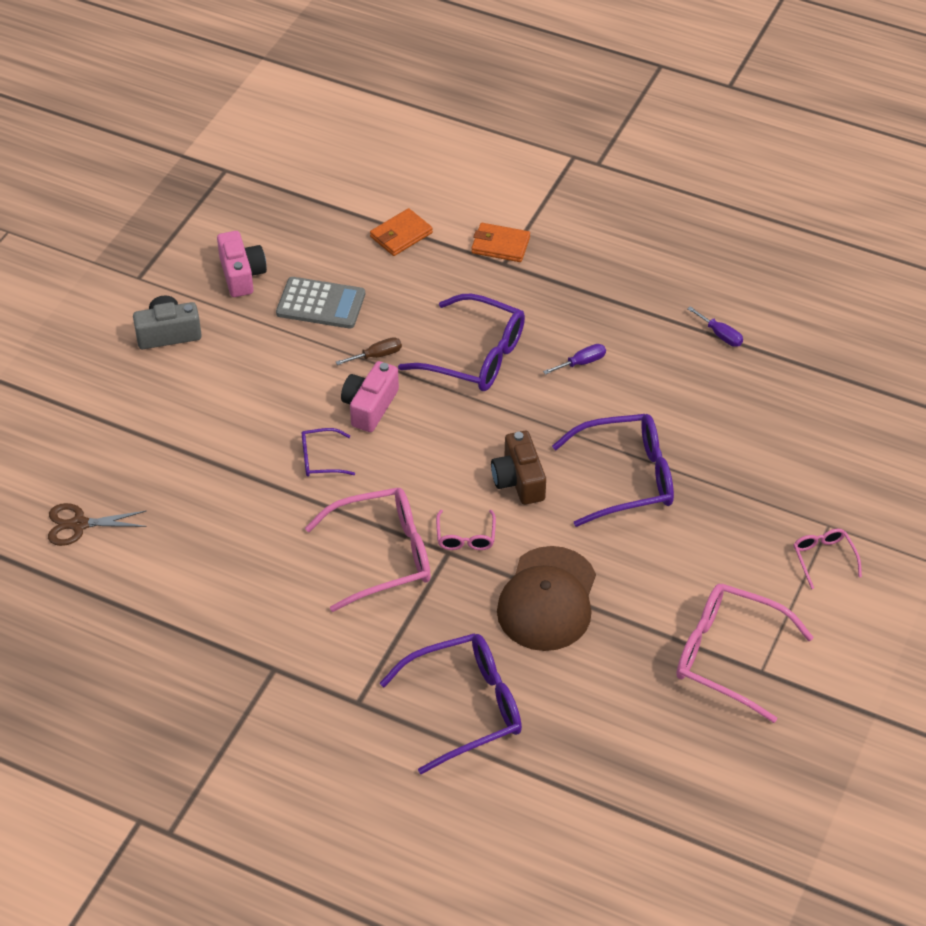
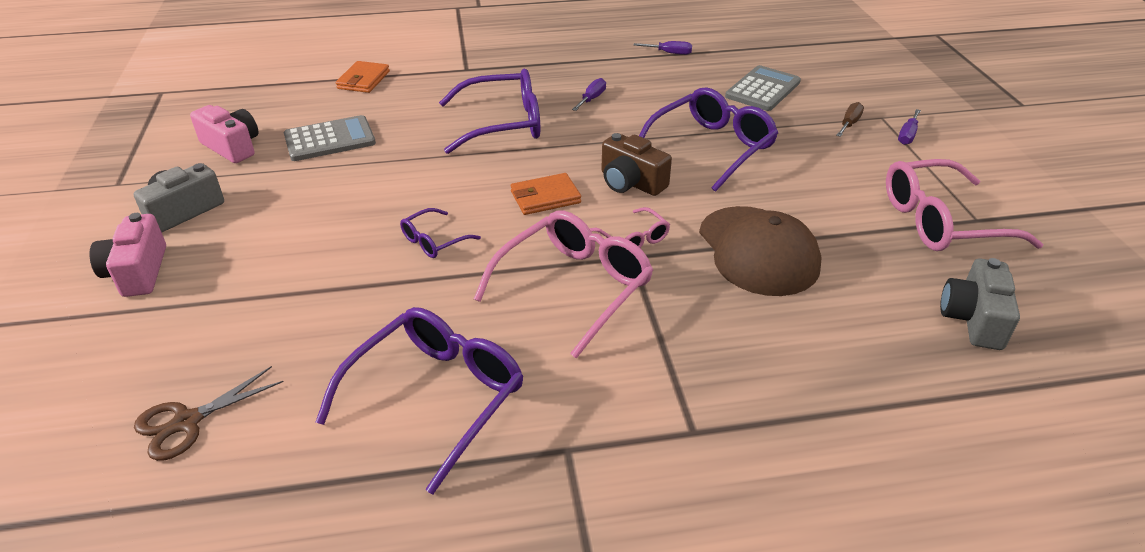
camera: 35 degrees left, 10 degrees down
(370, 406) = (444, 187): pink camera -> pink camera (138, 272)
(377, 355) = (416, 153): brown screwdriver -> brown screwdriver (849, 124)
(466, 707) = (800, 374): purple glasses -> purple glasses (436, 397)
(500, 245) = (453, 61): orange wallet -> orange wallet (545, 197)
(637, 742) = (973, 319): none -> grey camera
(756, 431) = (762, 89): none -> grey calculator
(823, 558) = (907, 135): pink glasses -> purple screwdriver

